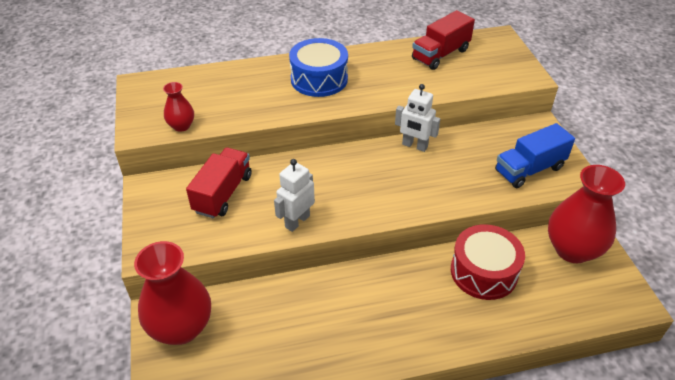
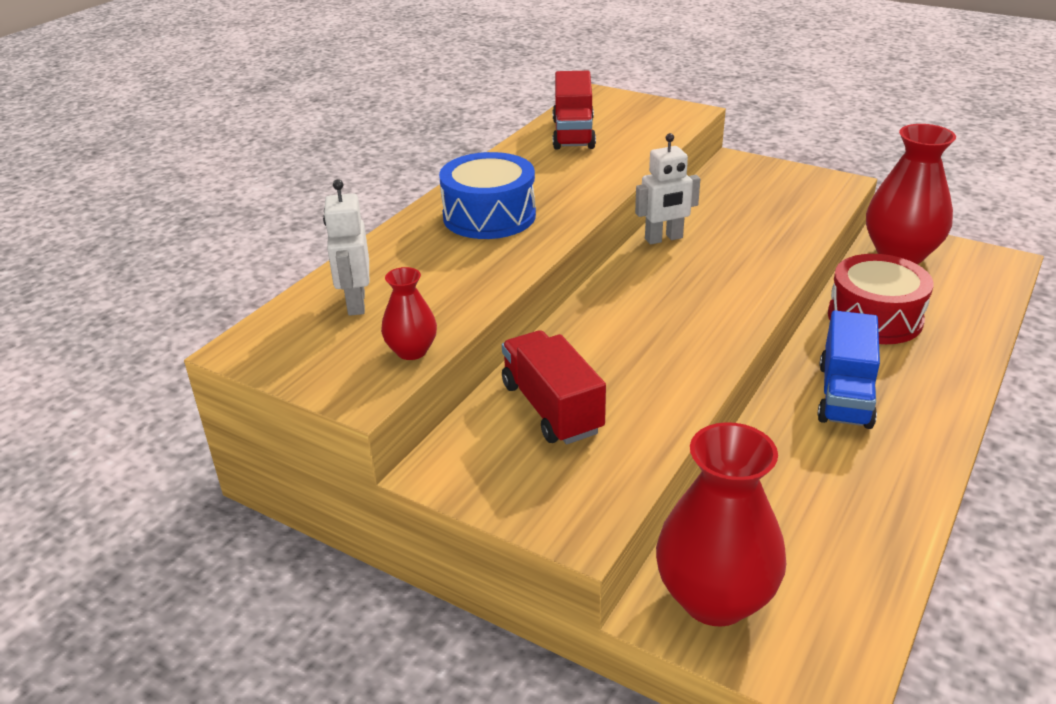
camera: 45 degrees left, 10 degrees down
(297, 221) = (684, 374): white robot -> white robot (355, 303)
(529, 169) = (793, 198): blue truck -> blue truck (845, 395)

